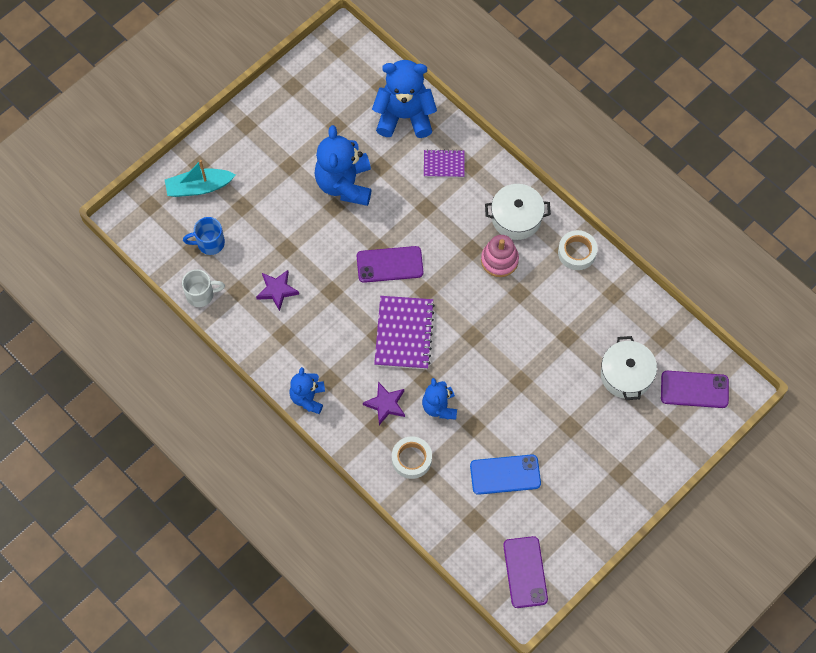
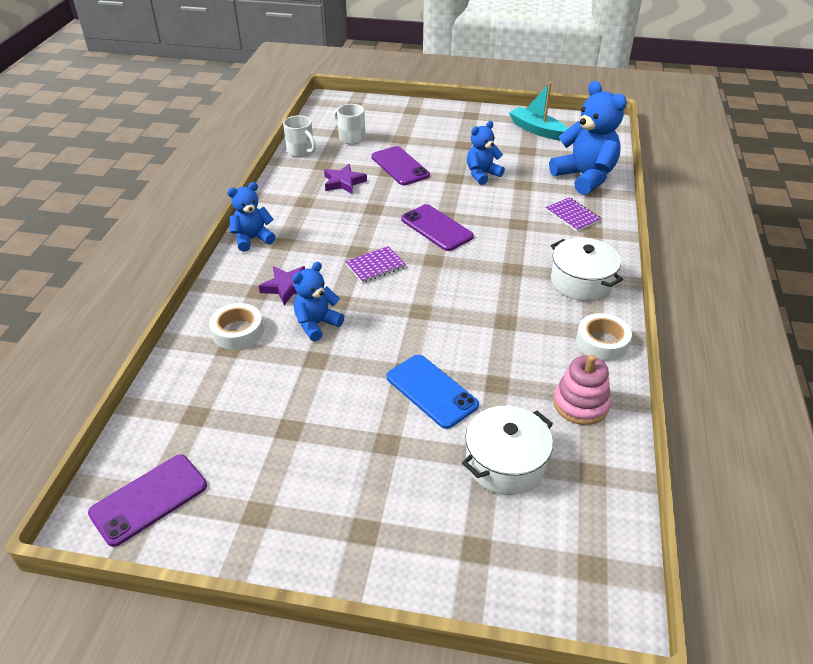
camera: 55 degrees right, 25 degrees down
(199, 187) = (393, 117): turquoise boat -> turquoise boat (537, 130)
(209, 243) = (351, 138): blue mug -> white mug
(344, 184) = (482, 174): blue teddy bear -> blue teddy bear, size x0.58
(404, 333) = (375, 266): purple notebook -> purple notebook, size x0.57
(499, 260) = (523, 291): pink stacking toy -> pink stacking toy (580, 404)
(505, 474) = (275, 414): blue phone -> blue phone (431, 391)
(694, 389) = (560, 551): purple phone -> purple phone (400, 166)

